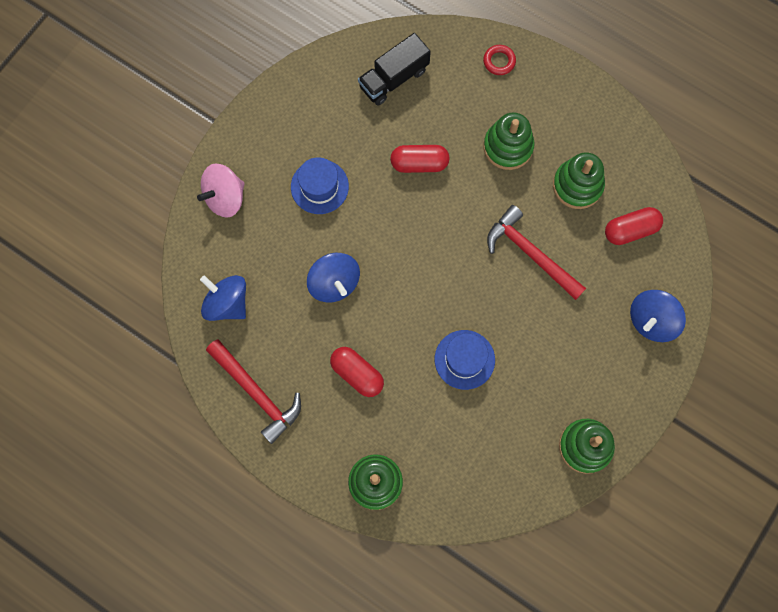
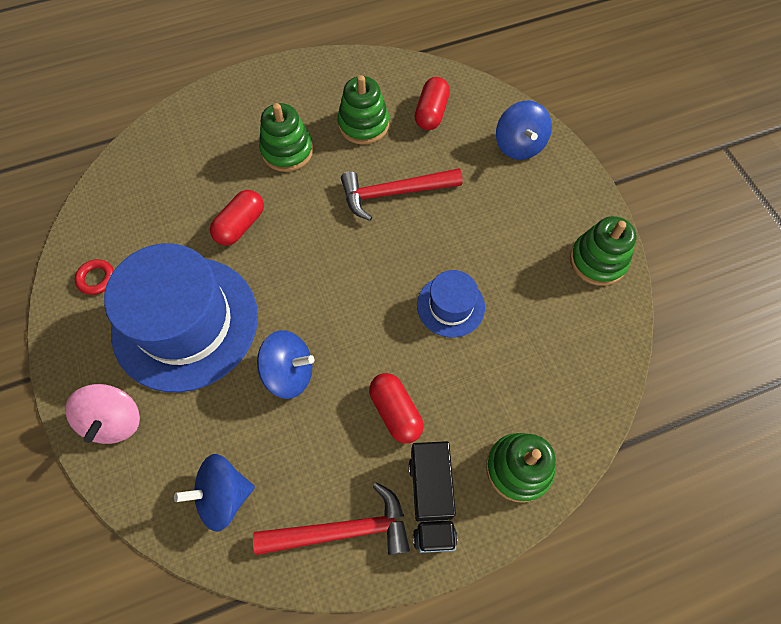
camera: 55 degrees left, 10 degrees down
(319, 186) = (185, 322): blue hat -> blue hat, size x2.11
(357, 374) = (395, 412): red capsule -> red capsule turned 75 degrees clockwise
(393, 78) = (146, 195): black truck -> black truck (431, 500)
(499, 61) = (209, 111): red ring -> red ring (96, 278)

